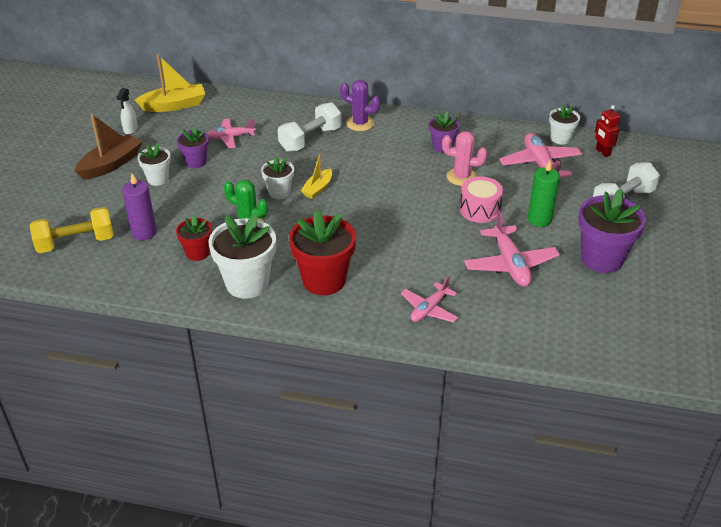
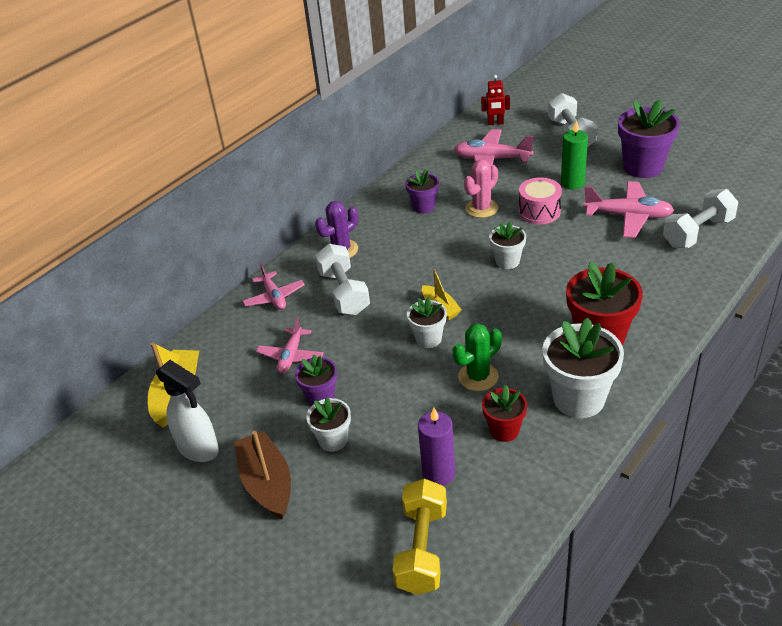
camera: 60 degrees left, 0 degrees up
(130, 129) = (199, 449): white spray bottle -> white spray bottle, size x1.74
(429, 309) = (672, 280): pink plane -> pink plane (274, 297)
(515, 314) = (698, 233): none -> white dumbbell
(560, 138) = (459, 138): white flower pot -> white flower pot (507, 261)

